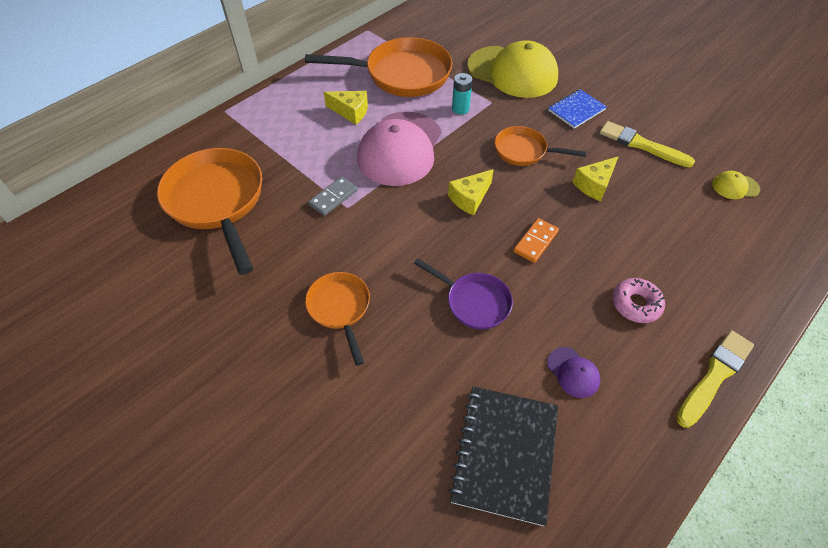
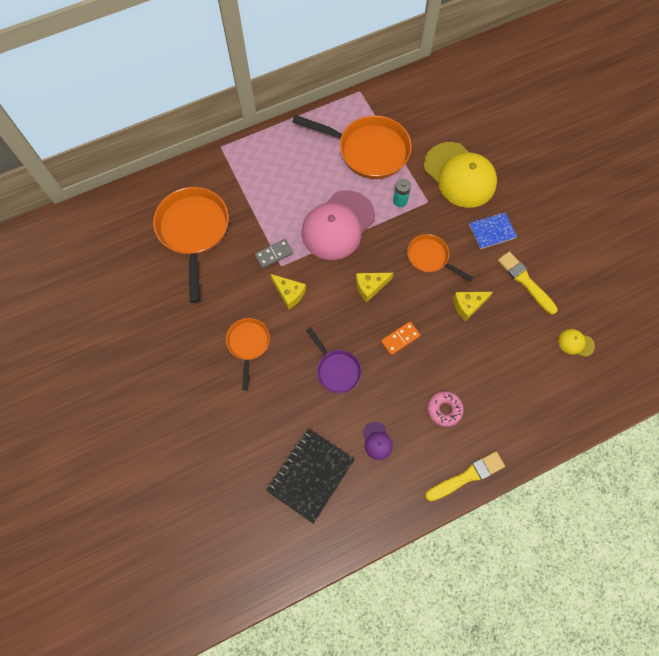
camera: 20 degrees right, 15 degrees up
(351, 112) = (314, 177): yellow cheese -> yellow cheese (289, 293)

